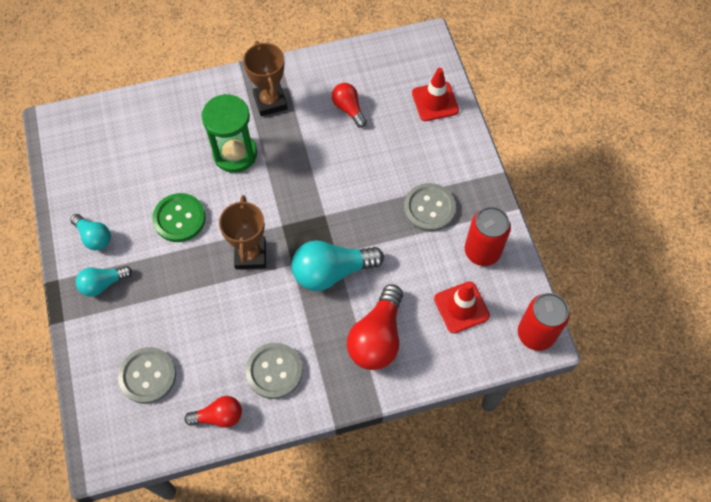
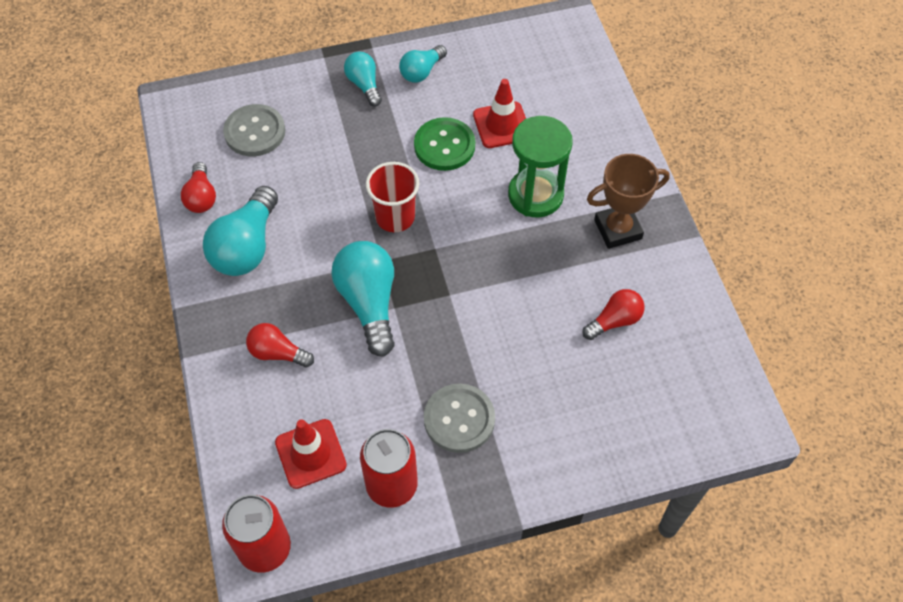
camera: 90 degrees right, 5 degrees down
(250, 255) = (395, 217): brown trophy -> red cup
(274, 371) = (246, 246): grey button -> turquoise light bulb
(377, 337) = (278, 353): red light bulb -> red light bulb, size x0.58
(435, 101) = (637, 433): red traffic cone -> red traffic cone (502, 125)

